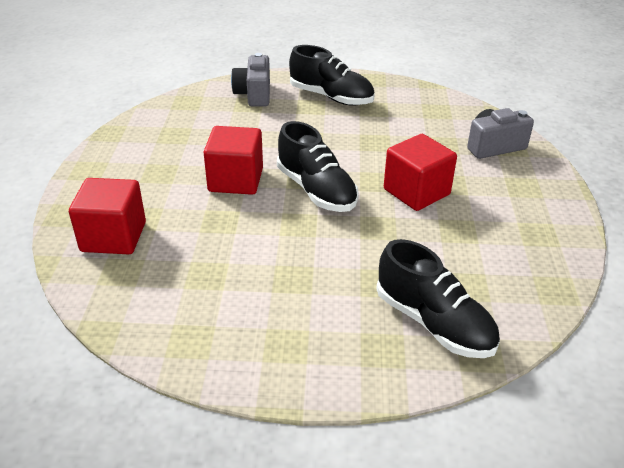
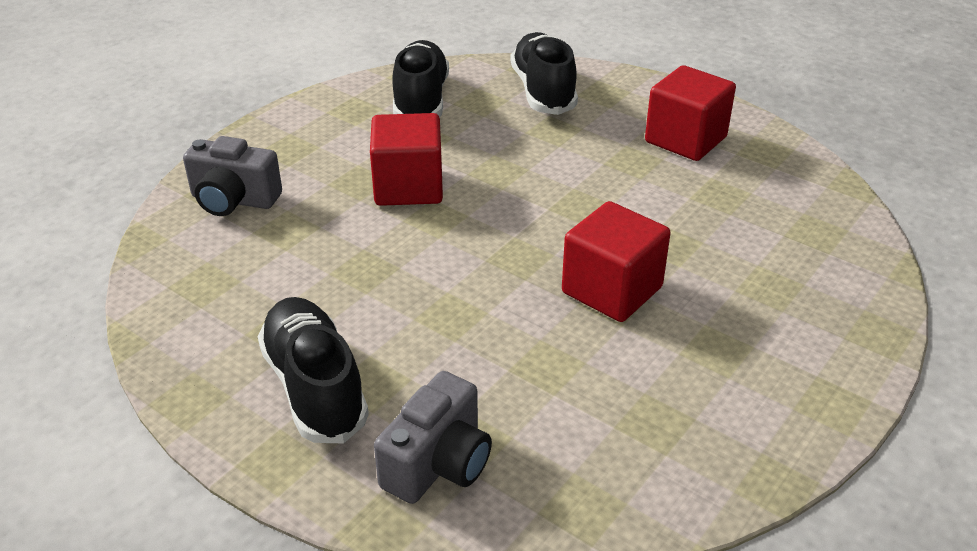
camera: 145 degrees left, 0 degrees up
(113, 237) = (815, 274): red cube -> red cube (685, 139)
(316, 190) = (520, 234): black shoe -> black shoe (421, 100)

